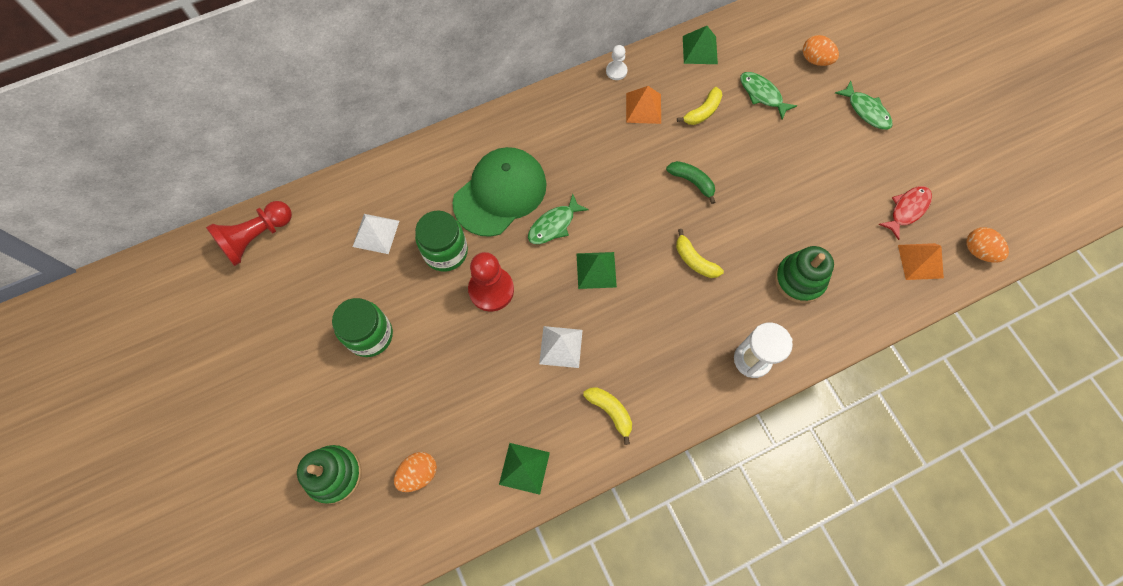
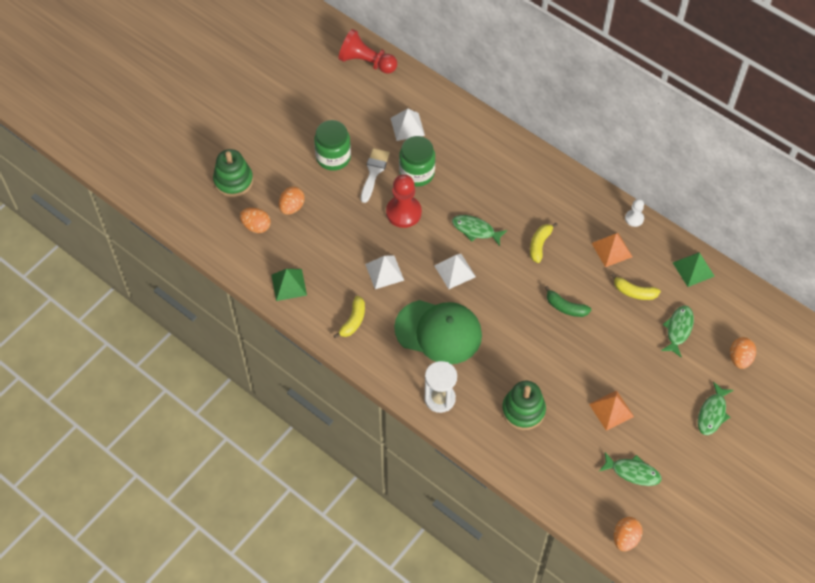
camera: 65 degrees right, 10 degrees down
(414, 416) = (292, 207): none -> orange egg
(417, 298) = (374, 172): none -> white brush
(500, 193) = (481, 186): green cap -> green cap (438, 332)
(596, 270) = (455, 271): green pyramid -> white pyramid
(692, 182) = (565, 307): green banana -> green banana turned 105 degrees clockwise
(694, 260) = (499, 332): yellow banana -> yellow banana (539, 244)
(907, 210) = (632, 472): red fish -> green fish
(920, 261) = (590, 495): orange pyramid -> orange pyramid (611, 410)

